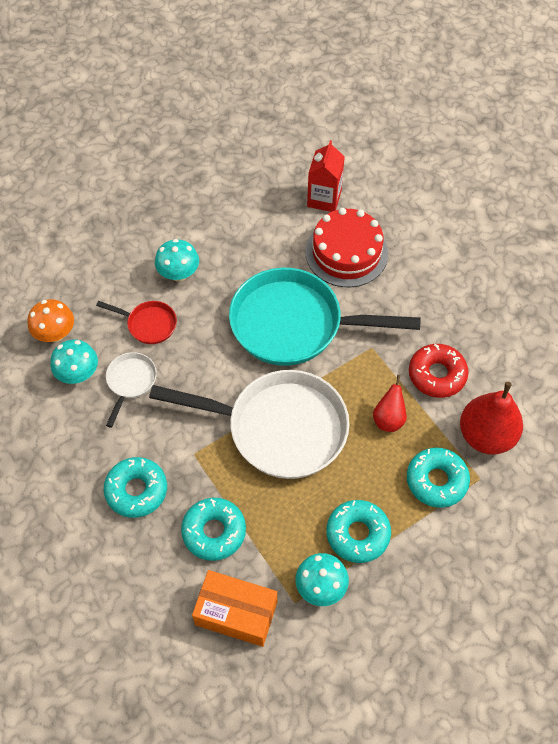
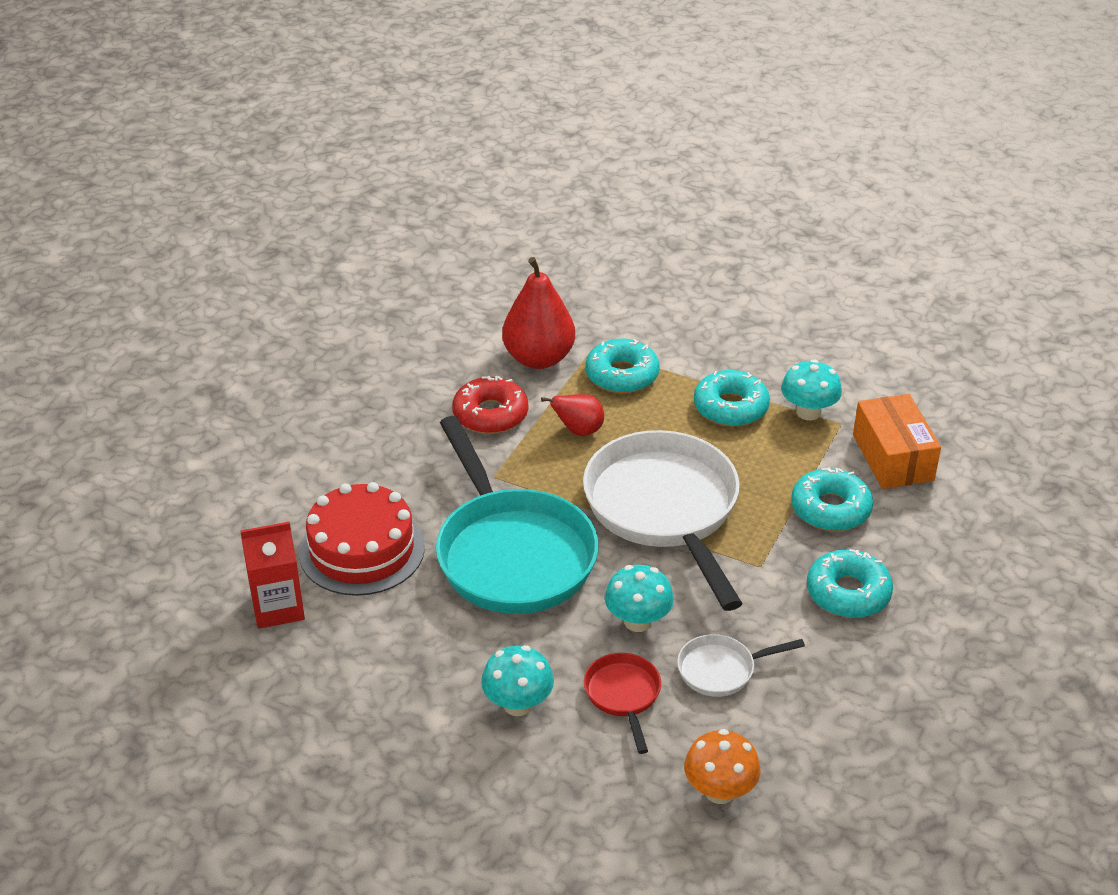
camera: 120 degrees left, 20 degrees down
(78, 374) = (756, 730): turquoise mushroom -> turquoise mushroom (638, 621)

